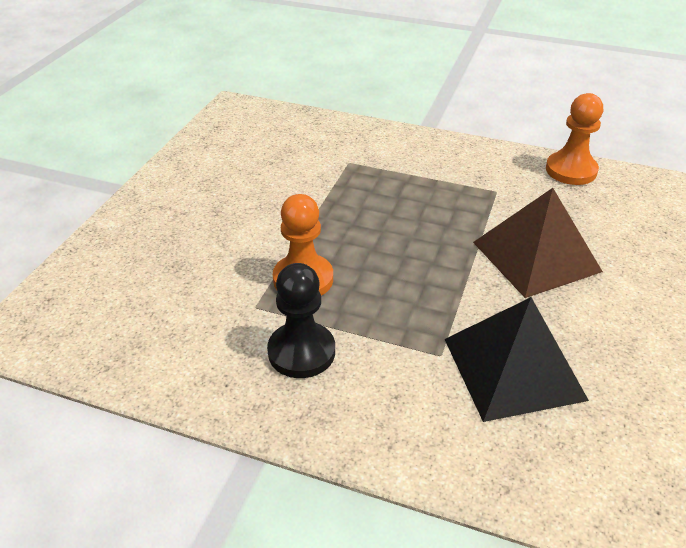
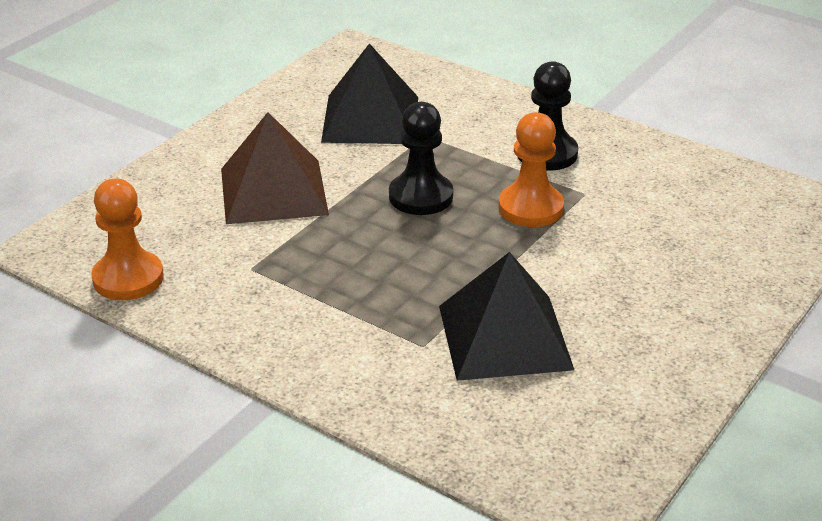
camera: 165 degrees left, 5 degrees down
(298, 174) = (504, 337): none -> black pyramid
(406, 274) = (420, 196): none -> black pawn

